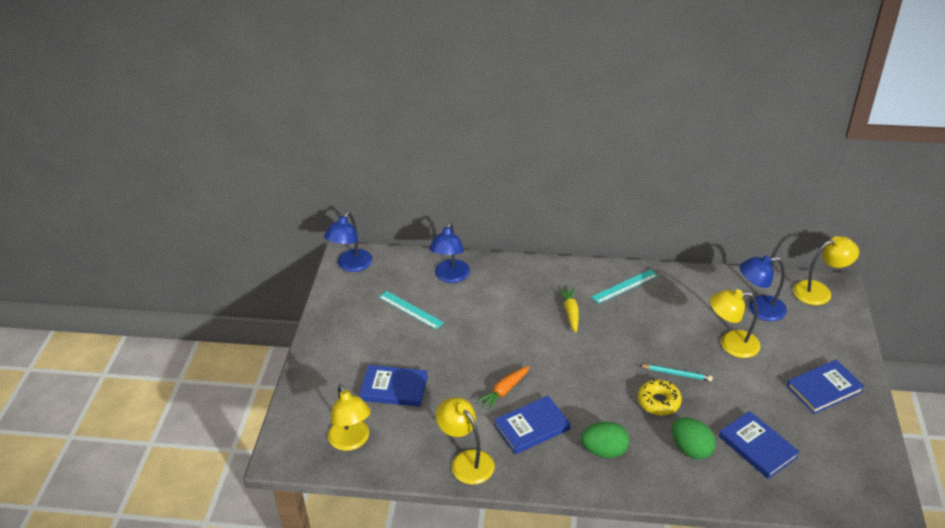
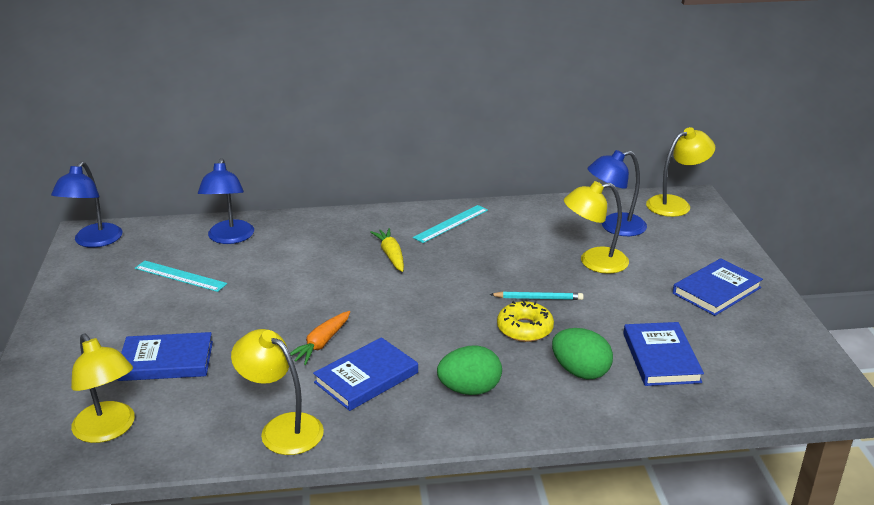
camera: 15 degrees left, 10 degrees down
(757, 447) = (661, 357): blue book -> blue book turned 45 degrees clockwise

